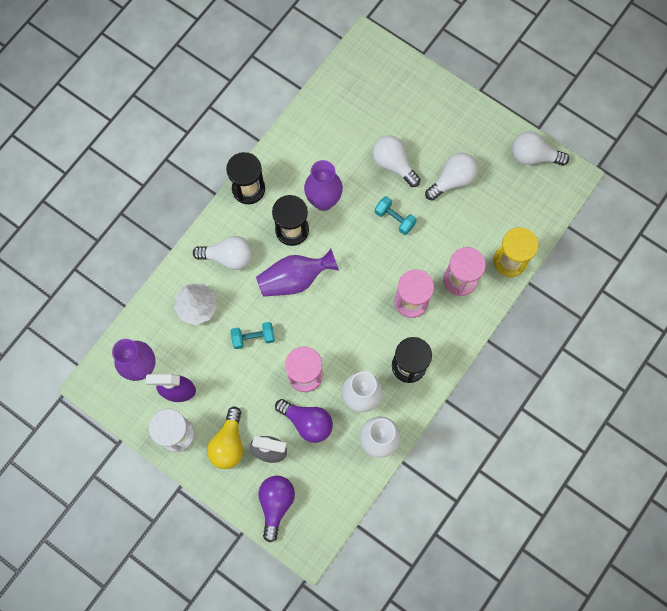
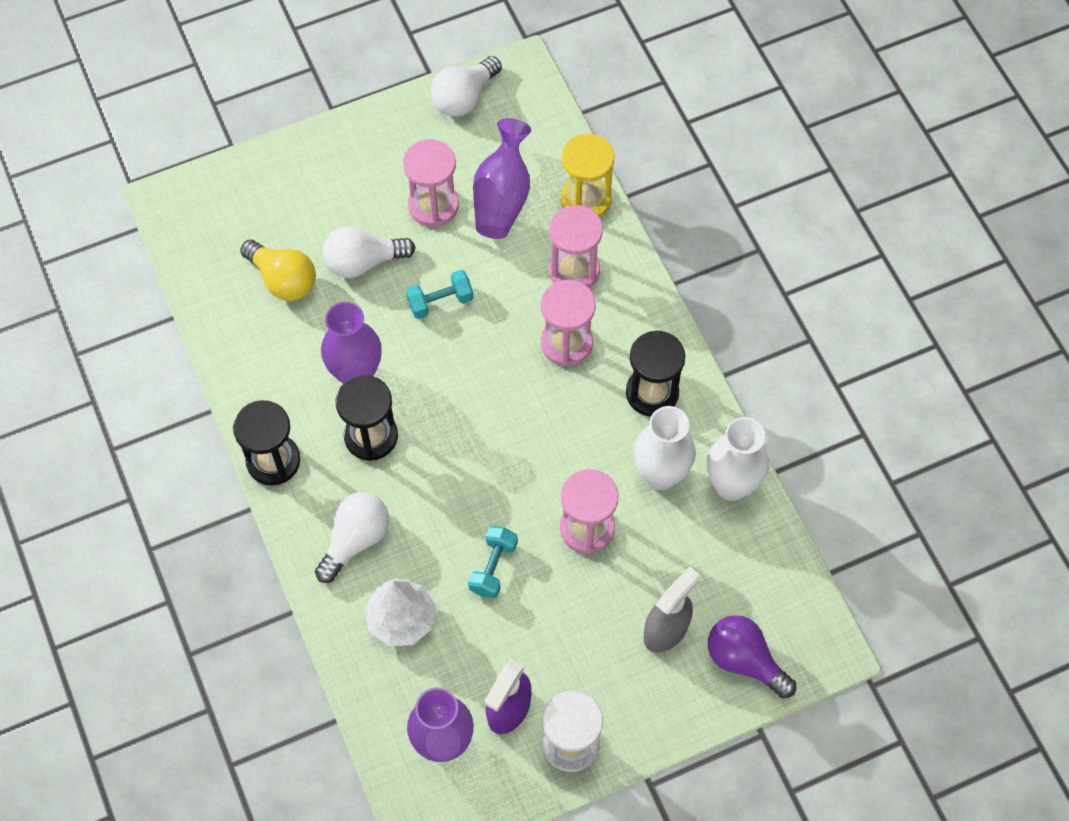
camera: 60 degrees left, 10 degrees down
(228, 443) = (624, 679): yellow light bulb -> yellow light bulb (283, 279)
(295, 279) = (444, 470): purple vase -> purple vase (502, 197)
(307, 422) = (654, 560): purple light bulb -> none
(452, 180) = (433, 205): white light bulb -> pink hourglass

